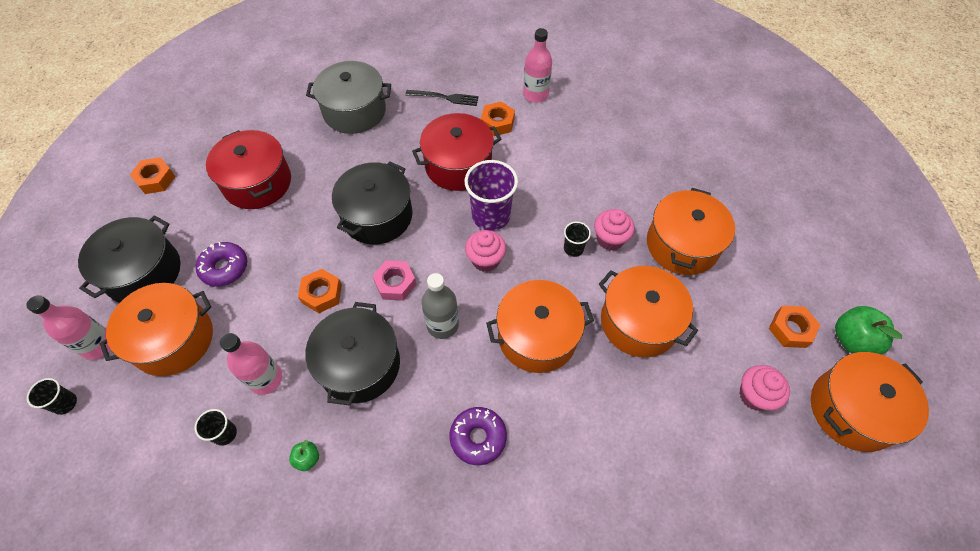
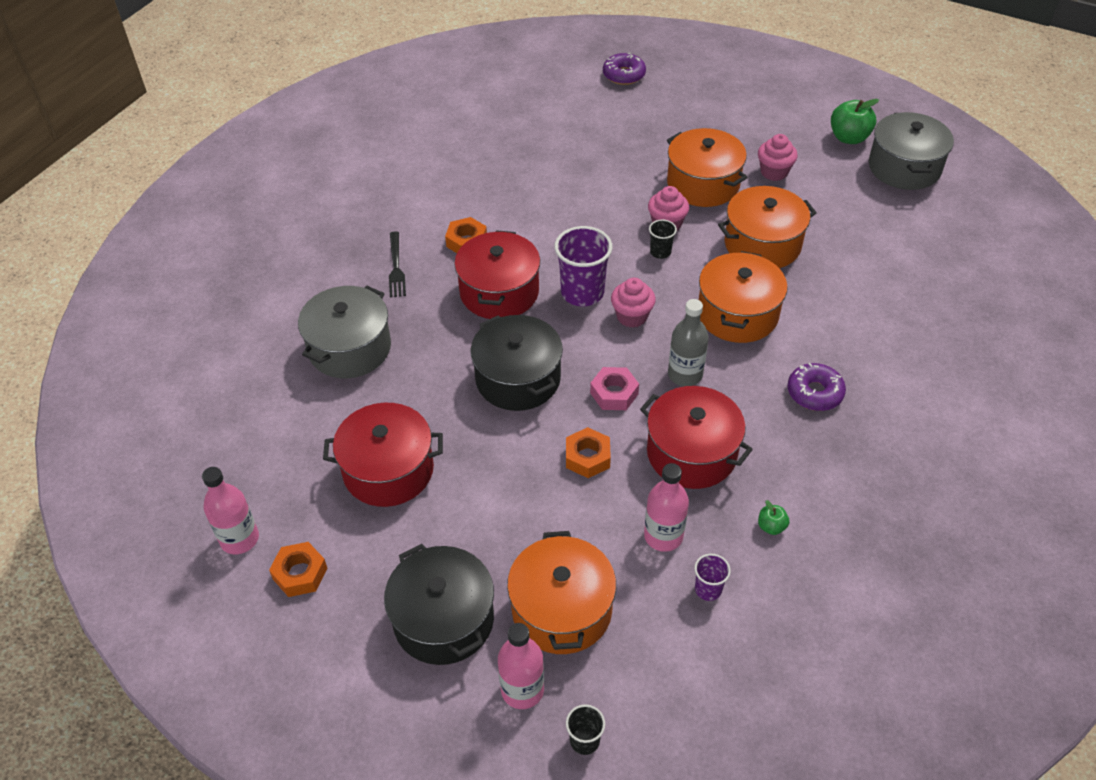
camera: 60 degrees left, 10 degrees down
(224, 268) = (493, 535): purple donut -> purple donut (624, 75)
(225, 434) = (708, 589): black cup -> purple cup
(359, 365) = (691, 453): black pot -> red pot
(445, 97) = (396, 267): black fork -> black fork turned 135 degrees clockwise
(535, 94) = (452, 199): pink bottle -> pink bottle (239, 539)
(754, 395) = (866, 211): pink cupcake -> pink cupcake (774, 172)
(790, 329) = (821, 164): orange nut -> none
(852, 410) = (904, 167): orange pot -> grey pot

